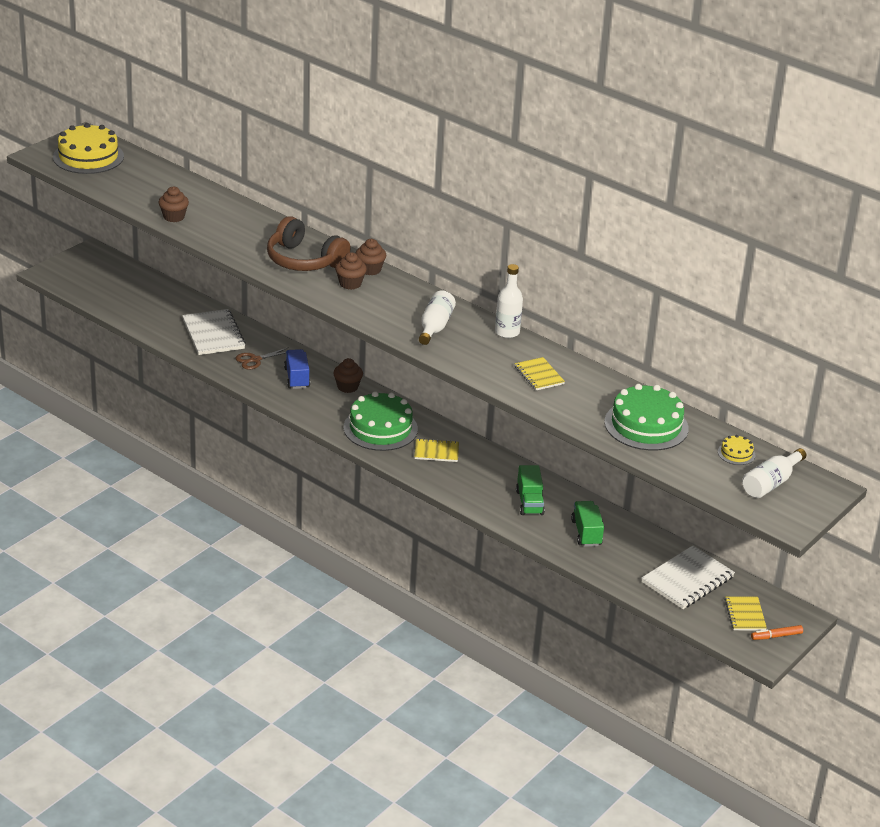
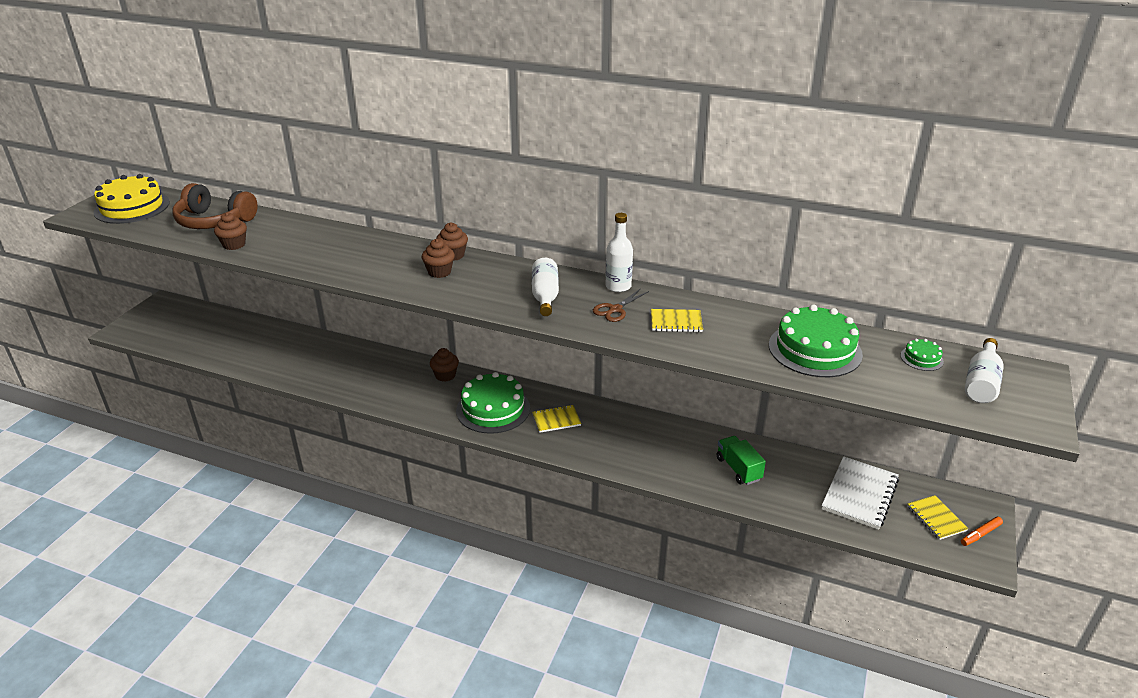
camera: 15 degrees left, 0 degrees up
(213, 334) = (299, 353): white notebook -> none
(255, 360) = (347, 369): brown scissors -> brown scissors (615, 309)
(297, 378) = (394, 378): blue truck -> none
(304, 260) = (383, 259): brown headphones -> brown headphones (214, 221)
(529, 502) = (668, 450): green truck -> none
(539, 375) = (676, 322): yellow notebook -> yellow notebook turned 45 degrees counterclockwise
(736, 453) = (921, 358): yellow cake -> green cake

